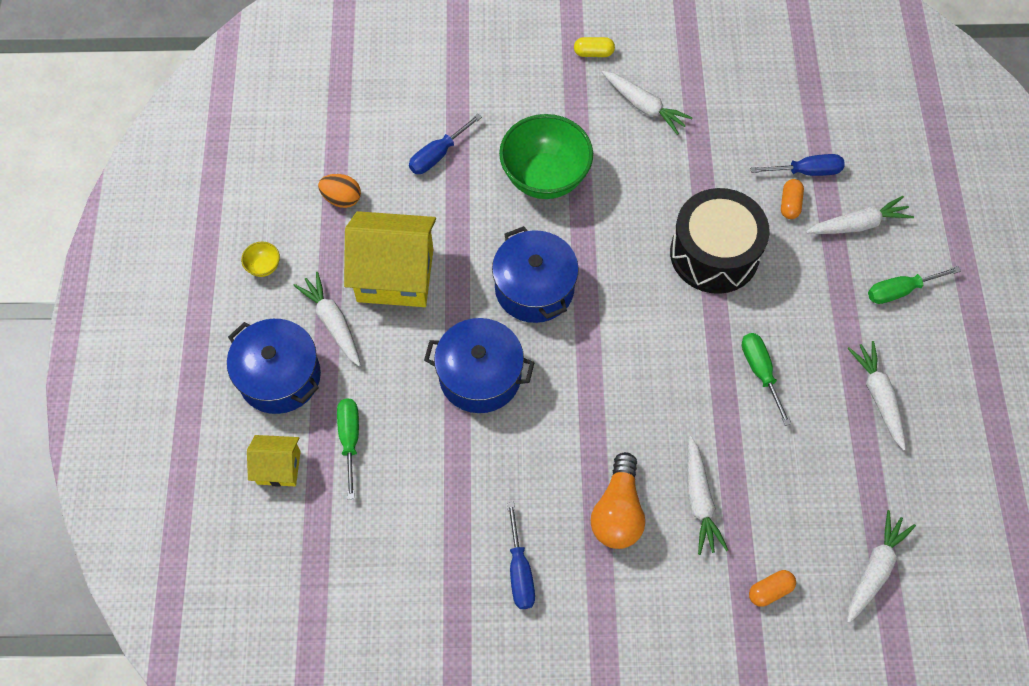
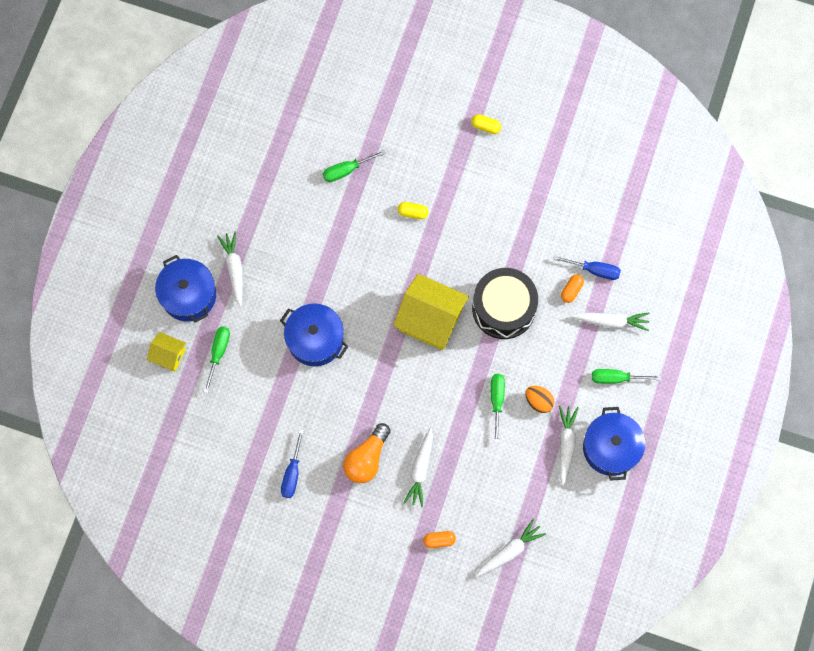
camera: 20 degrees right, 10 degrees up
(264, 267) = (203, 214): yellow bowl -> none
(342, 199) = (270, 181): orange egg -> orange egg (538, 401)
(395, 275) = (286, 250): yellow house -> yellow house (430, 320)
(438, 155) = (347, 170): blue screwdriver -> green screwdriver
(534, 288) = (374, 291): blue pot -> blue pot (611, 448)
(545, 177) = (413, 212): green bowl -> yellow capsule
(644, 106) = (503, 181): white carrot -> none

